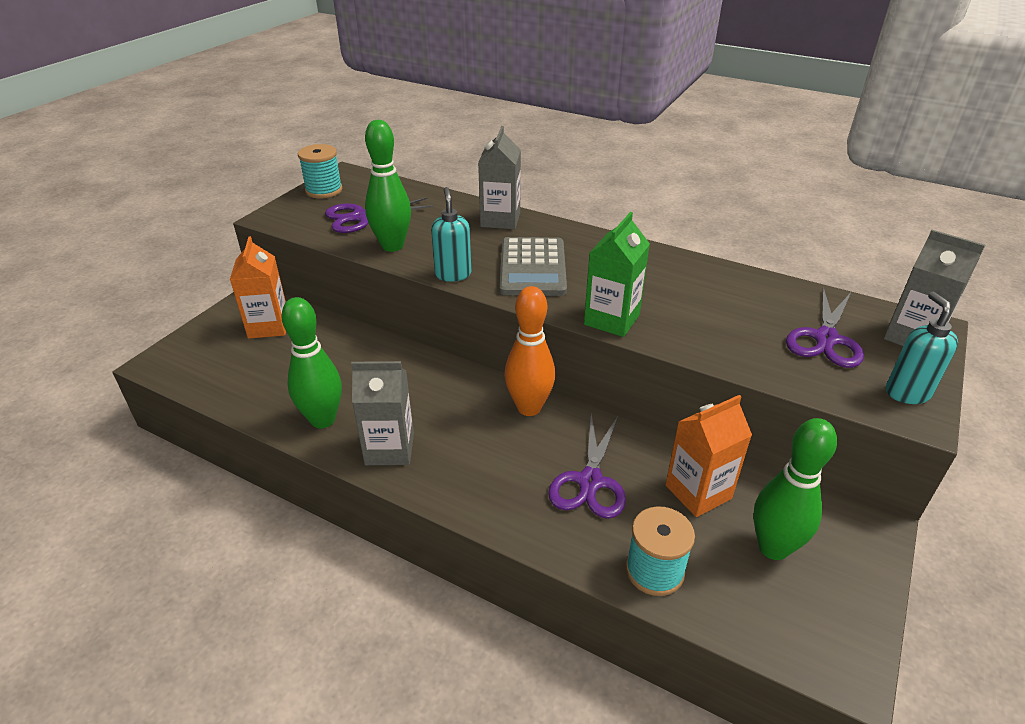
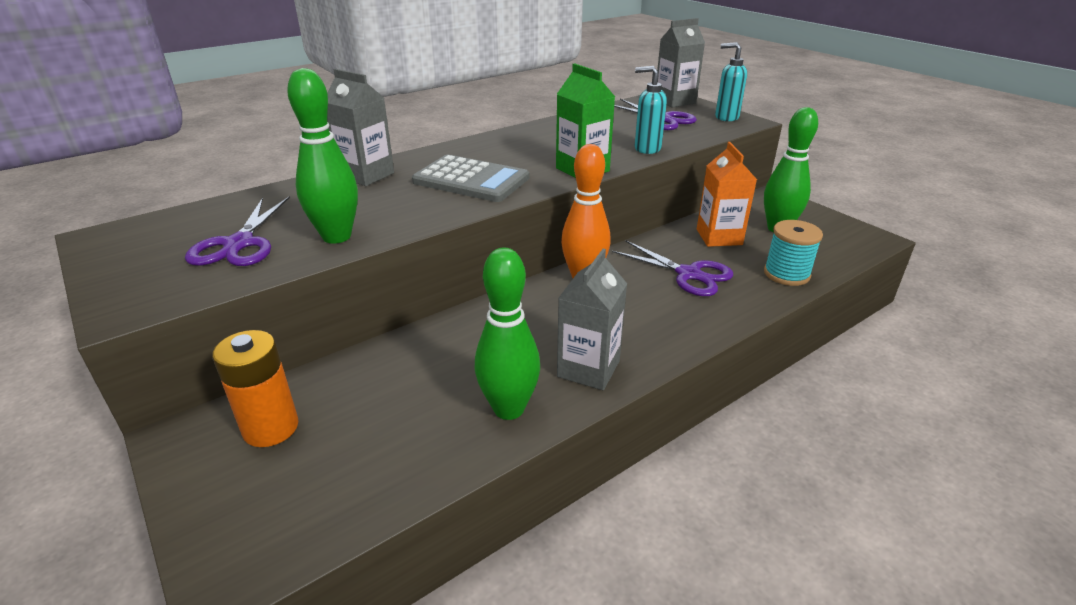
camera: 65 degrees left, 5 degrees down
(268, 326) = (271, 428): orange carton -> orange battery
(324, 190) = (119, 258): turquoise spool -> none
(453, 274) = (438, 216): turquoise soap dispenser -> turquoise soap dispenser (647, 149)

